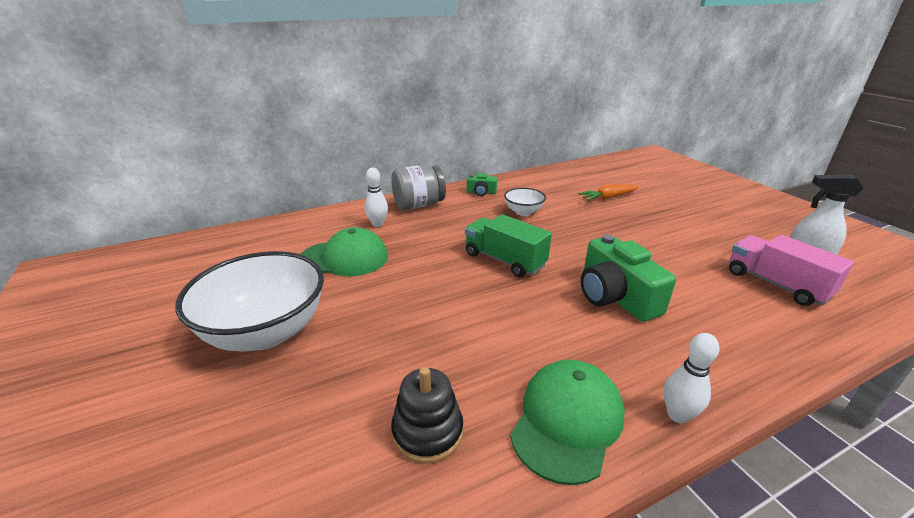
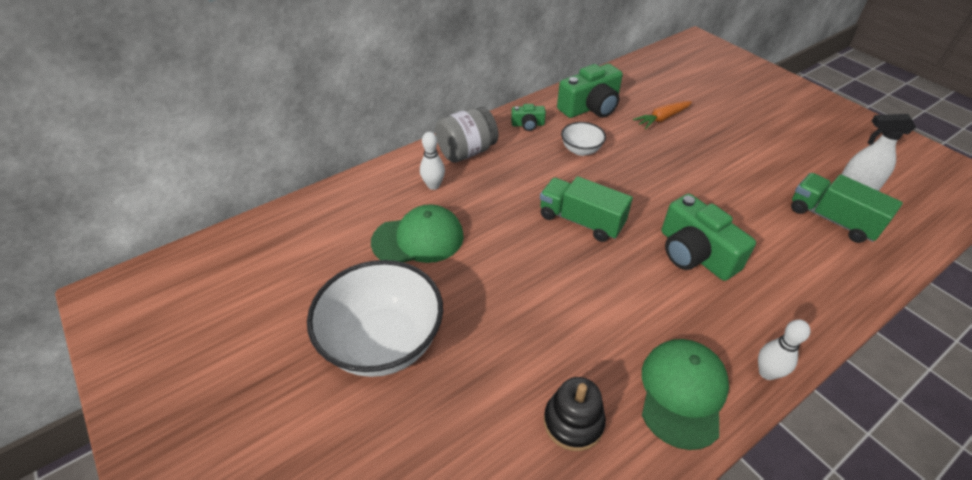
camera: 10 degrees left, 15 degrees up
(542, 186) = (590, 107): none -> green camera
(776, 284) = (832, 219): pink truck -> green truck

